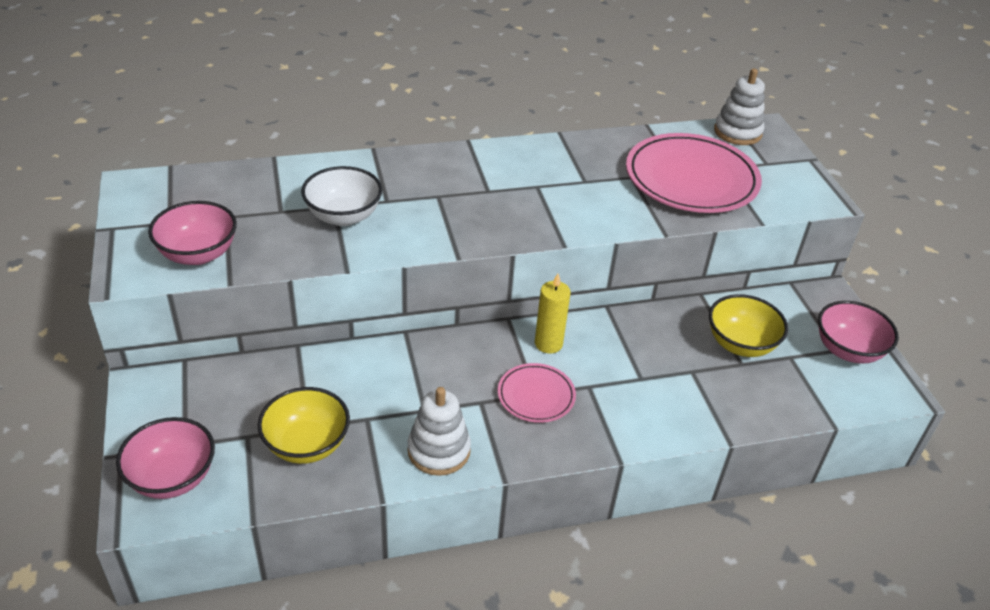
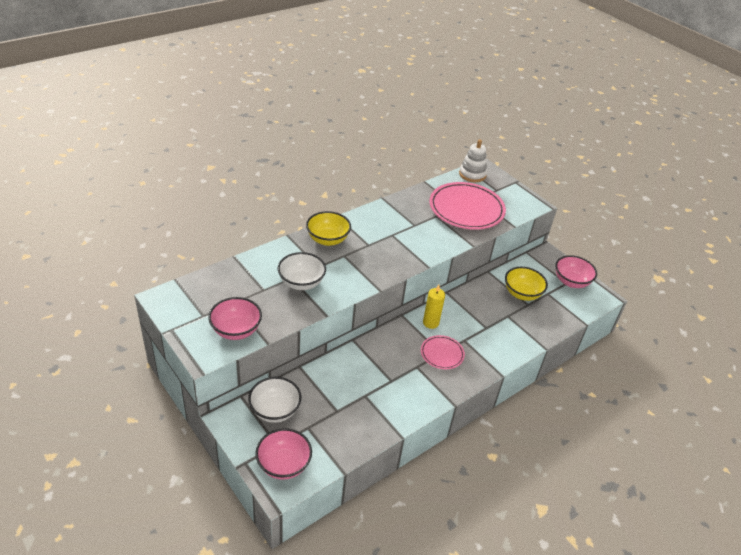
camera: 25 degrees left, 0 degrees up
(216, 396) = (275, 410): none -> white bowl
(307, 445) = (343, 421): yellow bowl -> yellow bowl (327, 239)
(439, 450) = (413, 400): white stacking toy -> none

